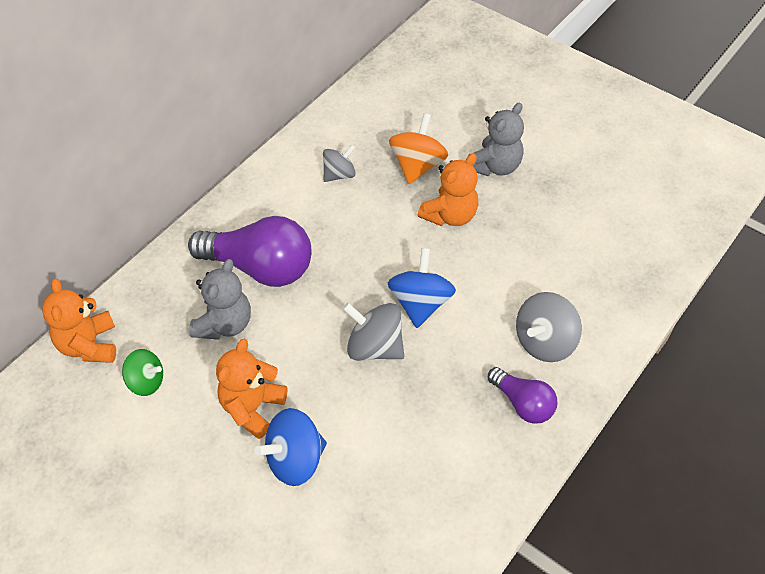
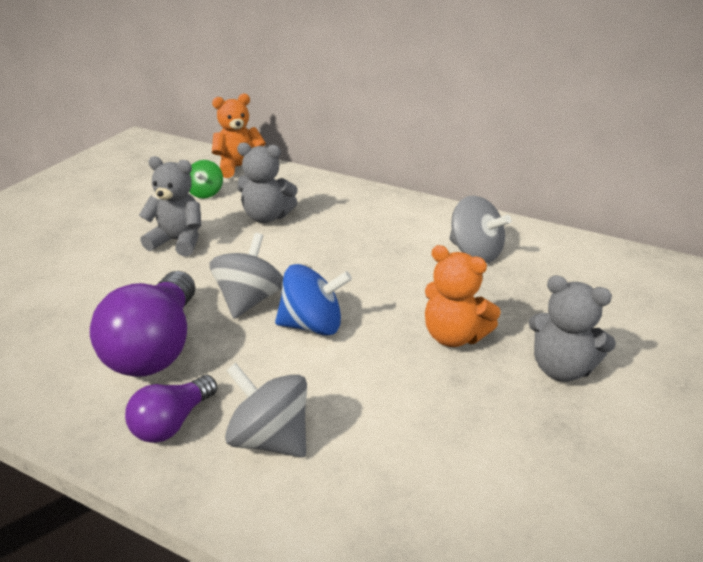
camera: 80 degrees right, 20 degrees down
(252, 407) = (178, 241): orange teddy bear -> grey teddy bear
(260, 267) = (335, 225): purple light bulb -> purple light bulb (156, 347)
(295, 459) = (120, 269): blue spinning top -> none
(339, 174) = (475, 253): grey spinning top -> grey spinning top, size x1.52
(417, 165) = (520, 303): orange spinning top -> none

